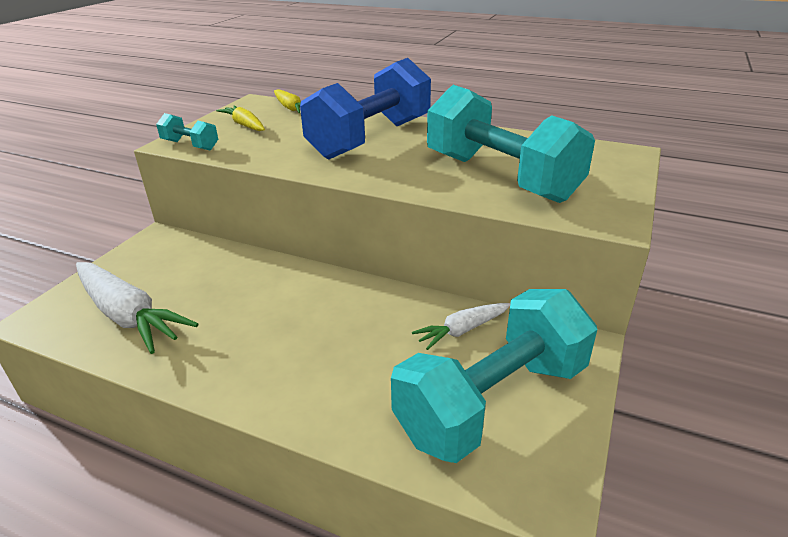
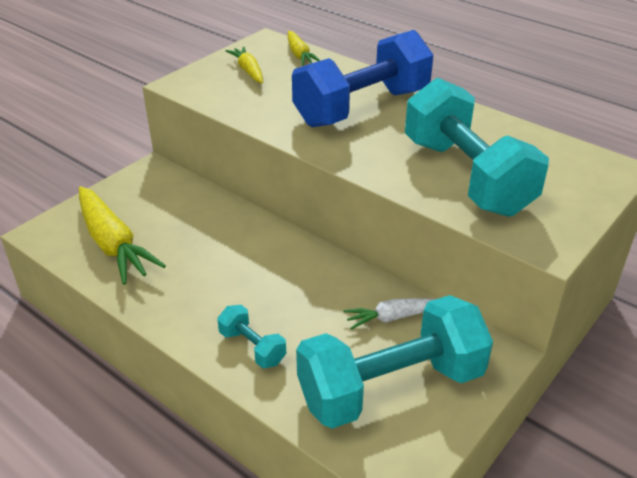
camera: 15 degrees right, 5 degrees up
(128, 315) = (113, 243): white carrot -> yellow carrot
(190, 145) = (192, 89): turquoise dumbbell -> turquoise dumbbell (252, 347)

